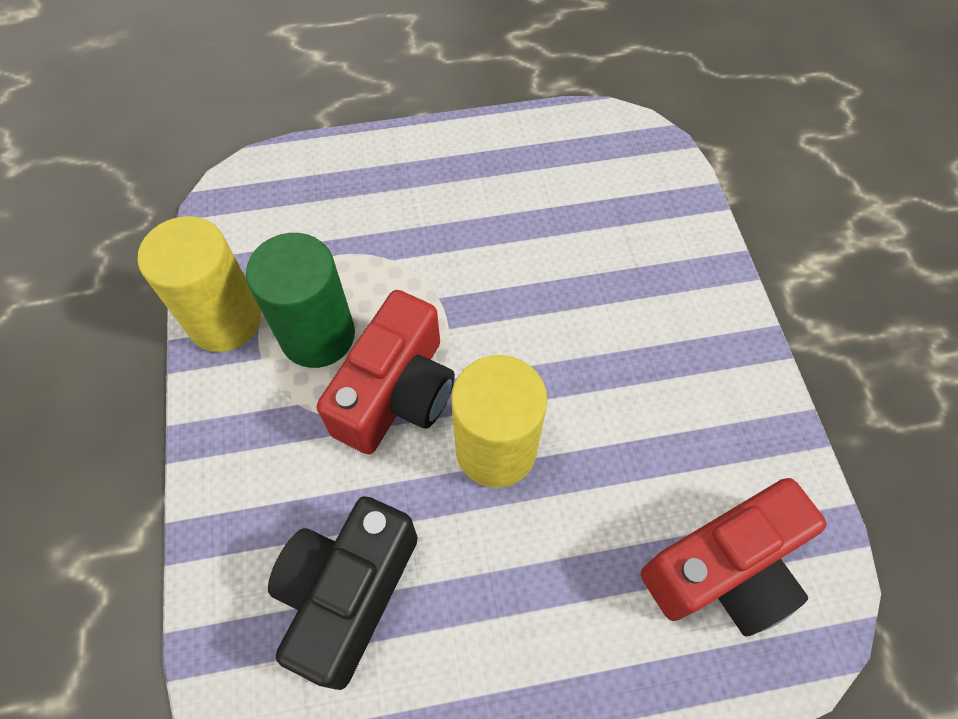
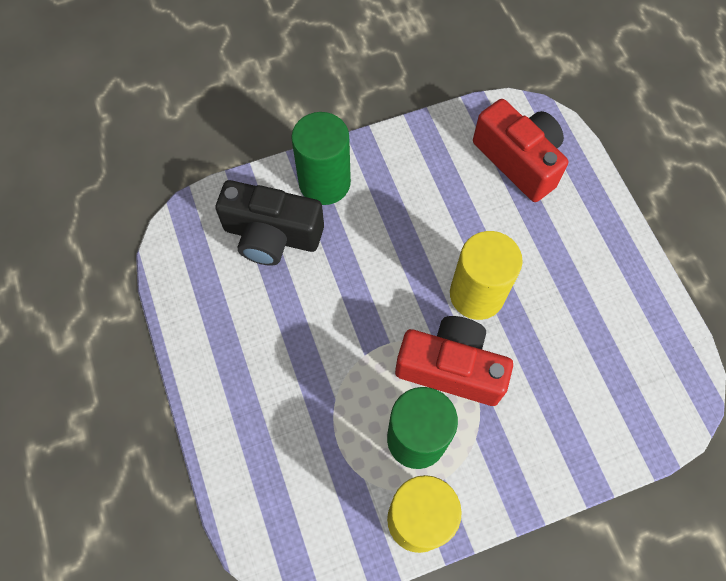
camera: 100 degrees left, 5 degrees up
(348, 593) = (595, 367): black camera -> black camera (272, 235)
(693, 287) = (324, 183): none -> green cylinder

